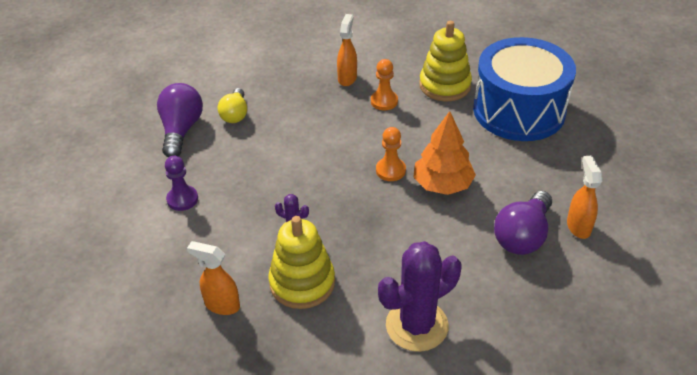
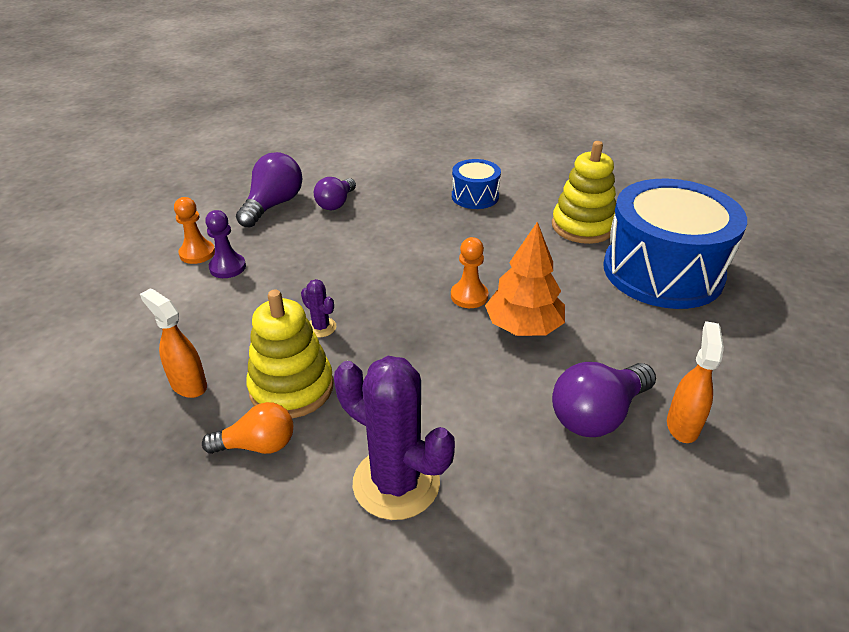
camera: 20 degrees right, 5 degrees down
(235, 114) = (336, 203): yellow light bulb -> purple light bulb
(305, 332) = (257, 445): none -> orange light bulb
(347, 78) = (475, 196): orange spray bottle -> blue drum
(384, 101) = (502, 226): orange pawn -> orange pawn (197, 253)
(417, 325) = (396, 483): purple cactus -> purple cactus turned 45 degrees clockwise

